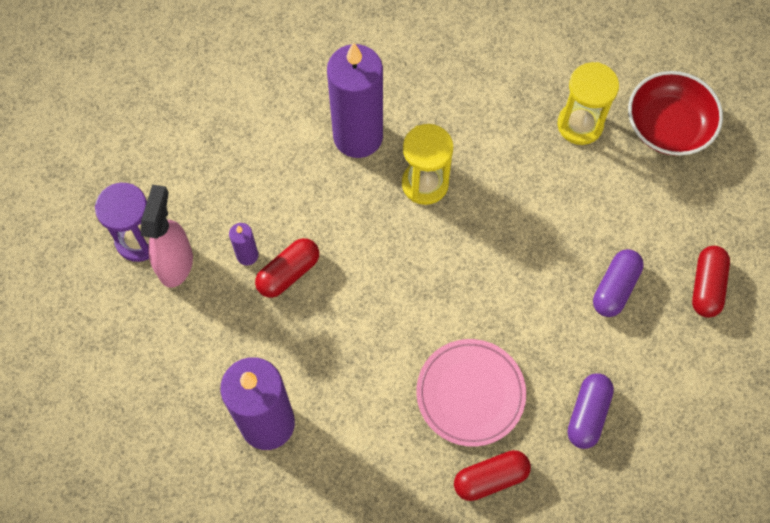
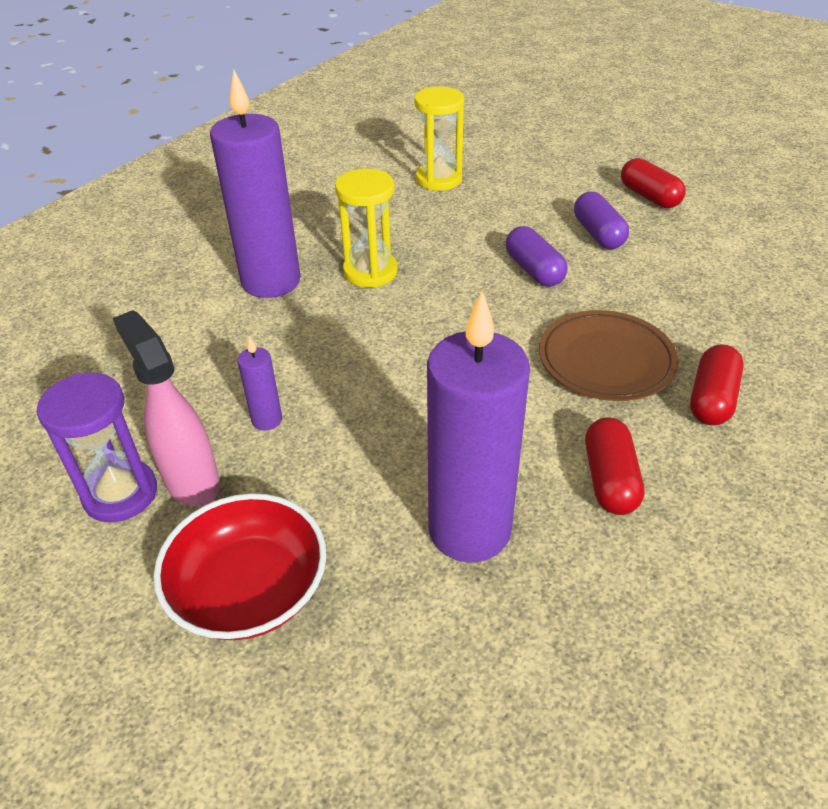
camera: 45 degrees left, 25 degrees down
(288, 273) = (327, 403): red capsule -> red capsule (610, 479)
(470, 394) = (606, 361): pink plate -> brown plate
(587, 414) = (702, 307): purple capsule -> purple capsule (534, 270)
(668, 126) = (497, 149): red bowl -> red bowl (249, 589)

